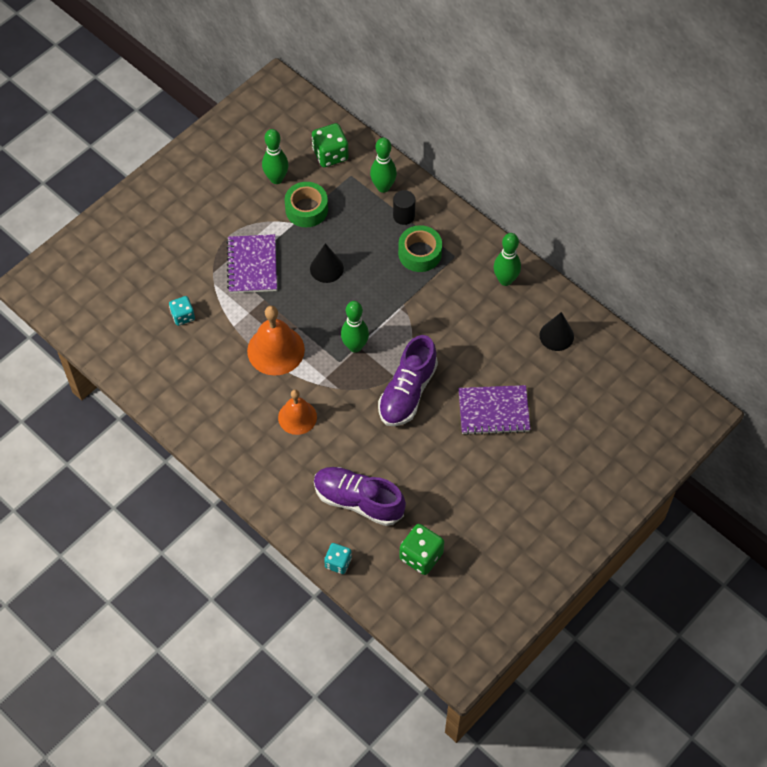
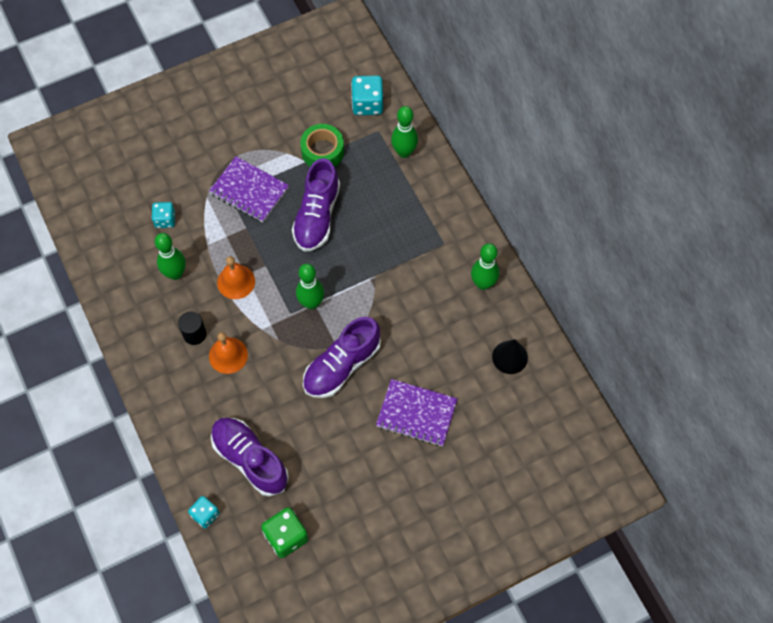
camera: 20 degrees right, 5 degrees up
(252, 265) = (249, 190): purple notebook -> purple notebook turned 75 degrees counterclockwise
(275, 350) = (236, 281): orange bell -> orange bell, size x0.66
(276, 179) = (307, 112): green bowling pin -> green bowling pin (175, 273)
(326, 268) = (317, 216): black cone -> purple shoe
(330, 154) = (367, 104): green dice -> turquoise dice
(403, 216) = (411, 187): black cylinder -> black cylinder (194, 334)
(420, 253) = (411, 230): green tape -> none

